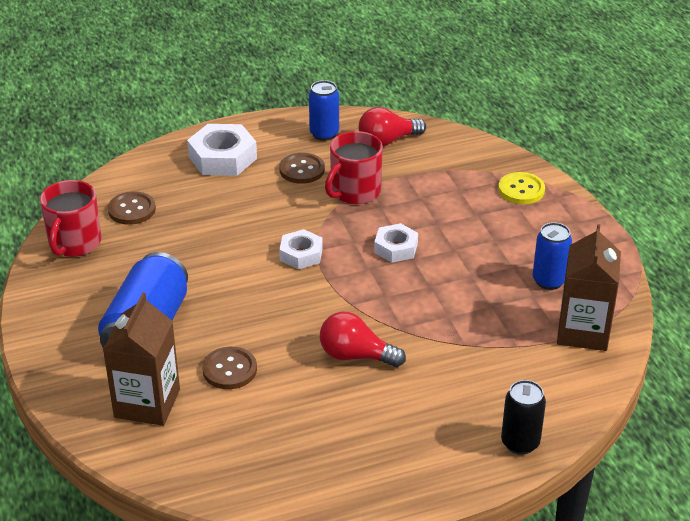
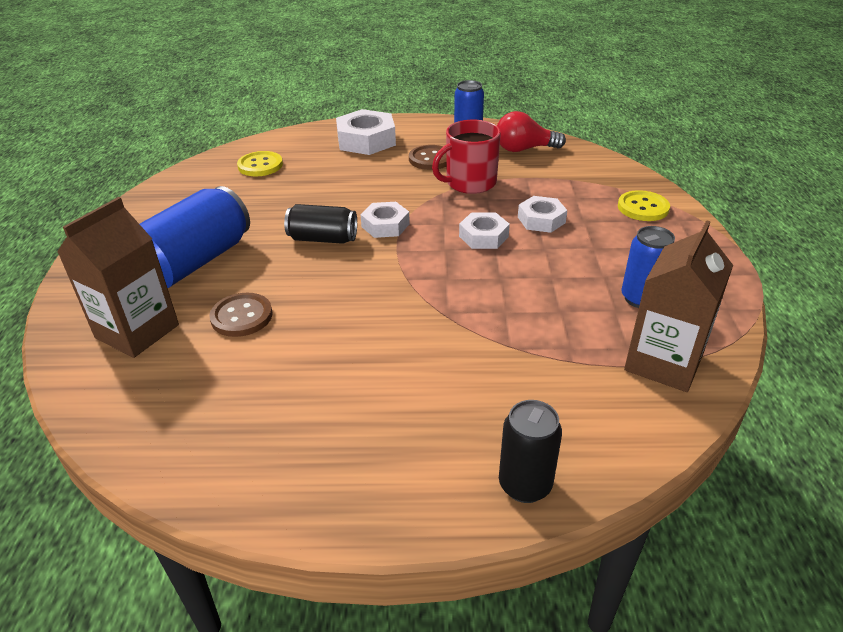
camera: 20 degrees right, 0 degrees up
(74, 243) = (192, 182): red mug -> none
(132, 210) = (260, 165): brown button -> yellow button
(251, 280) = (323, 239): none -> black can
(356, 356) = (380, 331): red light bulb -> none
(438, 220) = (541, 220): none -> white nut

